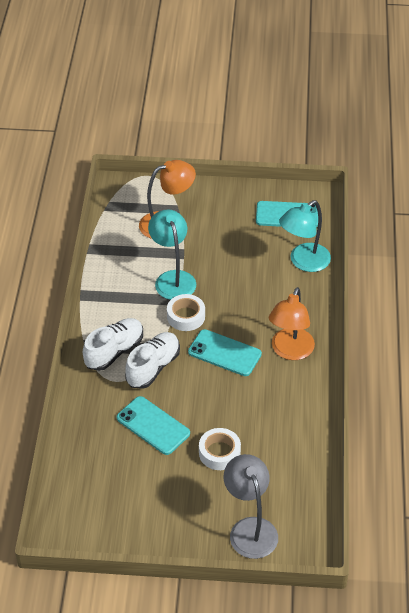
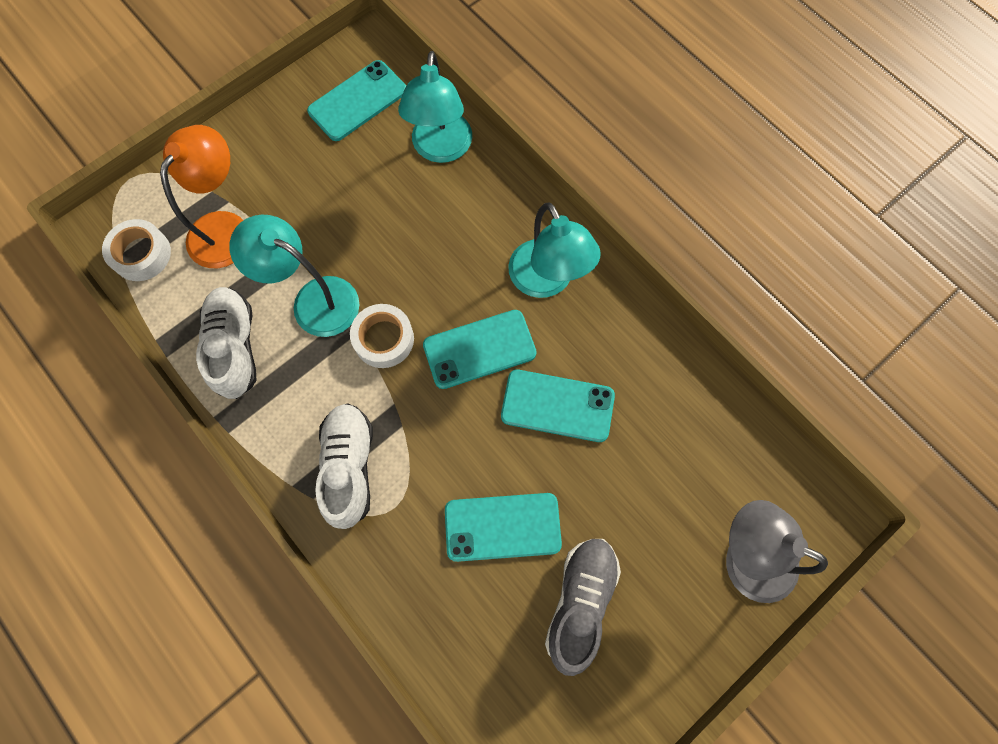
camera: 45 degrees left, 25 degrees up
(153, 367) = (419, 446): white shoe -> white shoe (235, 347)
(153, 480) = (580, 601): none -> grey shoe
(219, 453) = (612, 489): white tape -> white tape (141, 254)
(234, 402) = (557, 405): none -> turquoise phone
(290, 351) = (547, 281): orange lamp -> turquoise lamp

